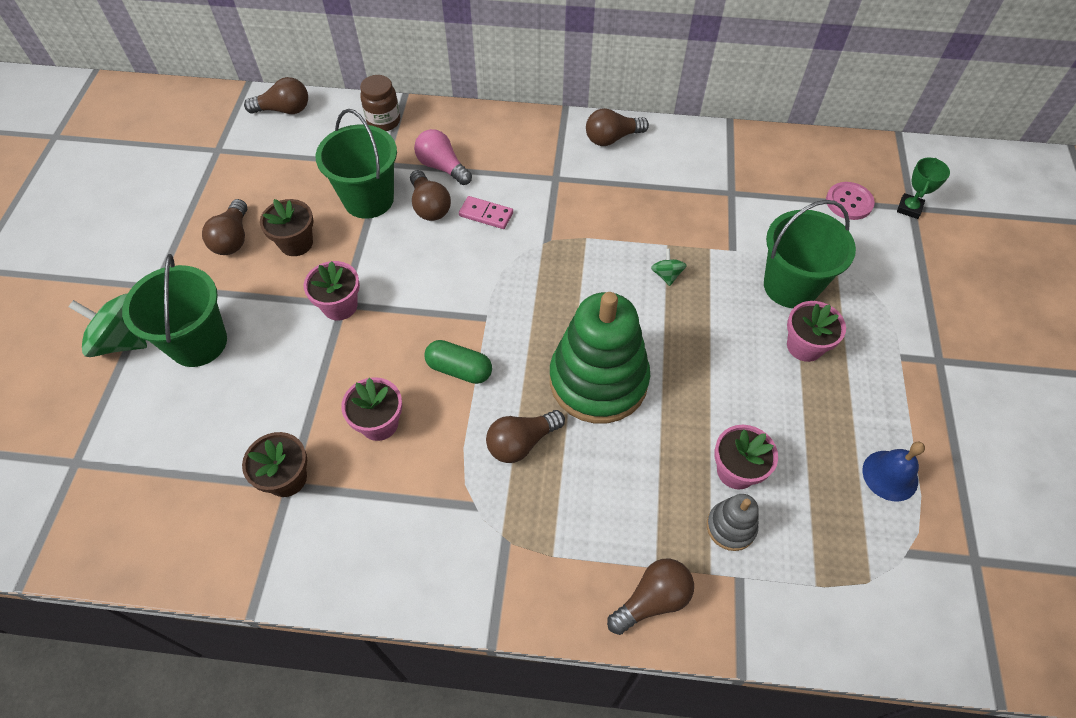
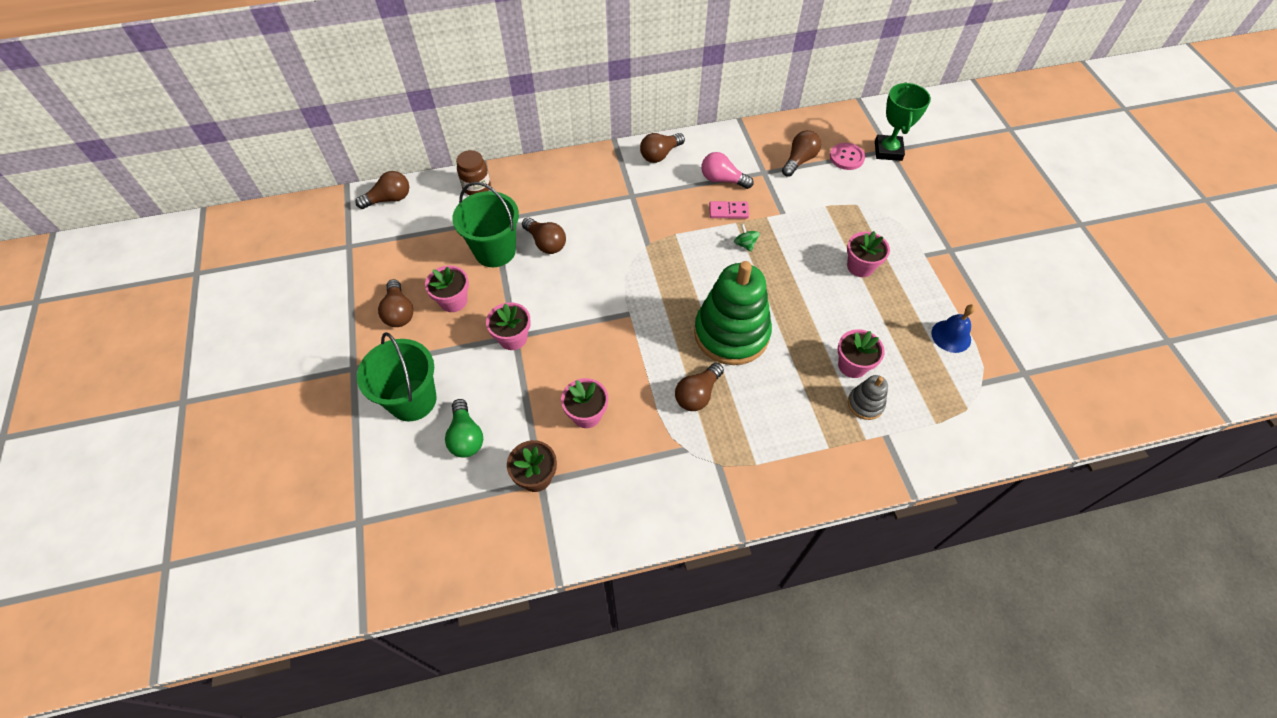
camera: 20 degrees left, 0 degrees up
(122, 341) = (347, 418): green spinning top -> none
(234, 404) = (466, 437): none -> green light bulb
(296, 243) = (453, 301): brown flower pot -> pink flower pot
(442, 167) = (541, 210): pink light bulb -> pink light bulb (722, 180)
(459, 369) = (627, 357): green capsule -> none
(486, 214) = (592, 237): pink domino -> pink domino (728, 211)
(652, 600) = (836, 470): brown light bulb -> brown light bulb (799, 160)
(790, 286) = (833, 227): green bucket -> none
(909, 208) = (888, 151): green trophy -> green trophy, size x1.64

